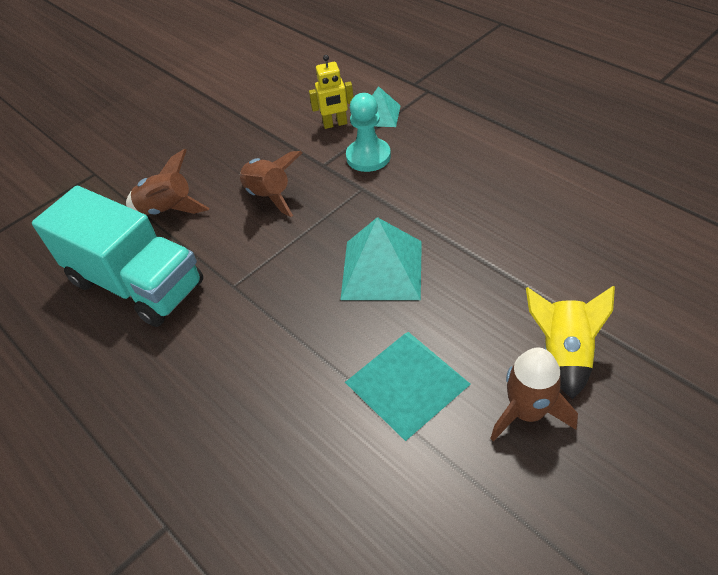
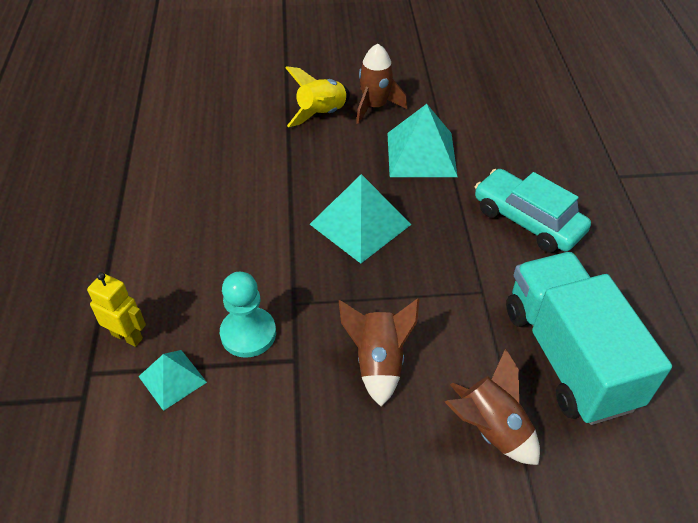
camera: 145 degrees left, 0 degrees up
(237, 381) = (527, 220): none -> turquoise car
(335, 124) = (224, 408): yellow robot -> yellow robot (127, 336)

